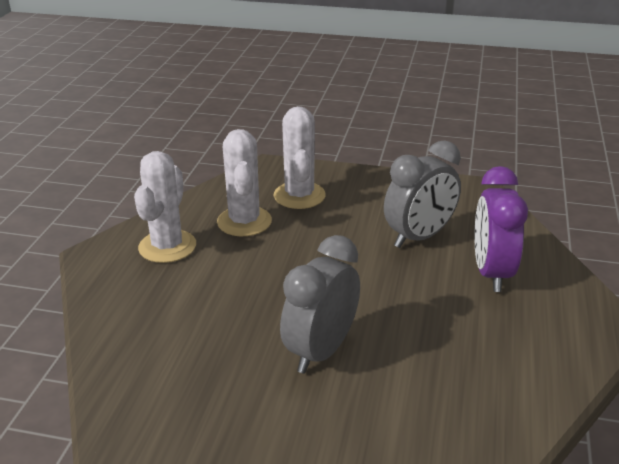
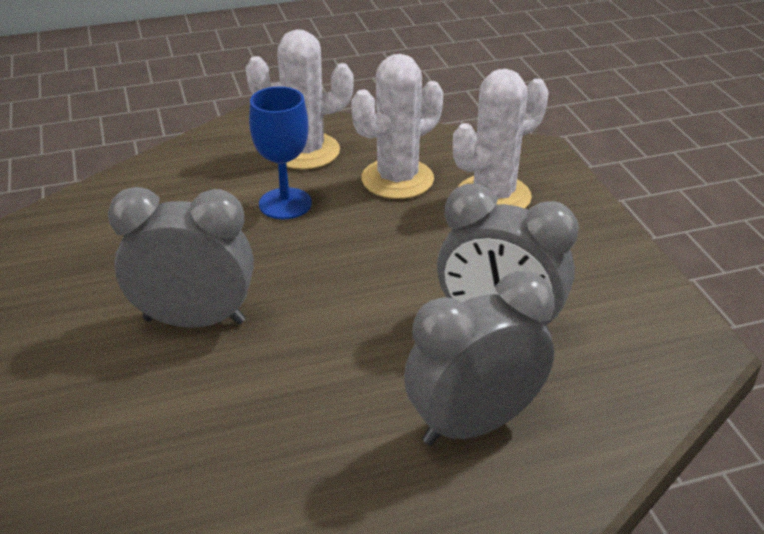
camera: 60 degrees right, 5 degrees up
(223, 274) = (285, 204): none -> blue goblet
(491, 273) = (473, 424): purple clock -> grey clock

